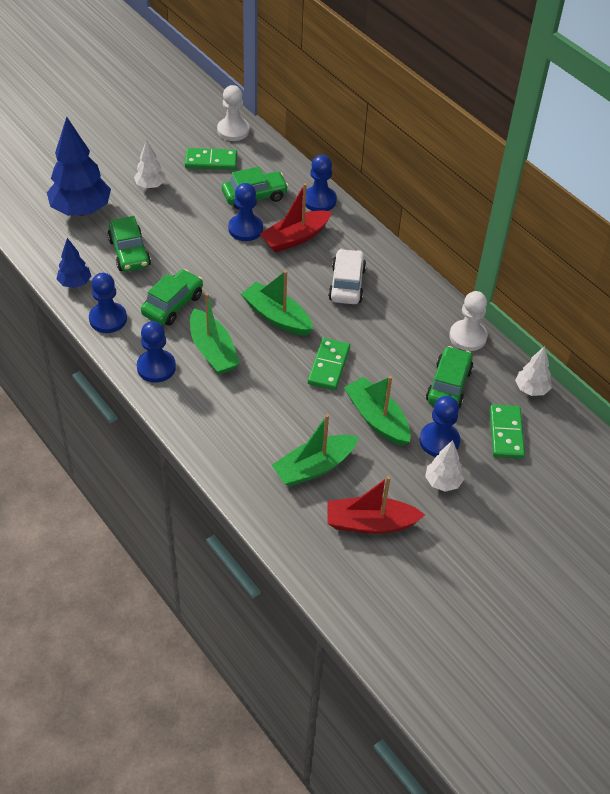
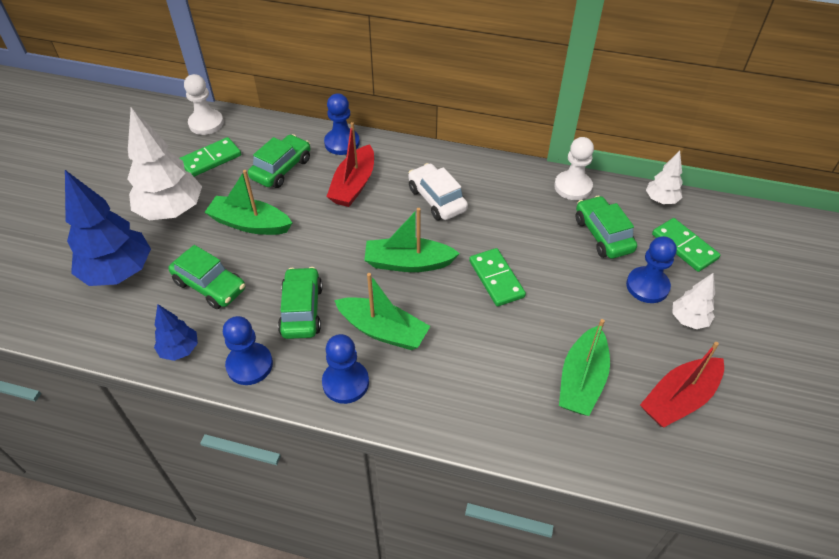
camera: 35 degrees left, 0 degrees up
(150, 185) = (171, 211): white tree -> white tree, size x1.94
(245, 229) = (301, 201): blue pawn -> none
(377, 419) = (582, 300): green boat -> green boat (250, 224)

